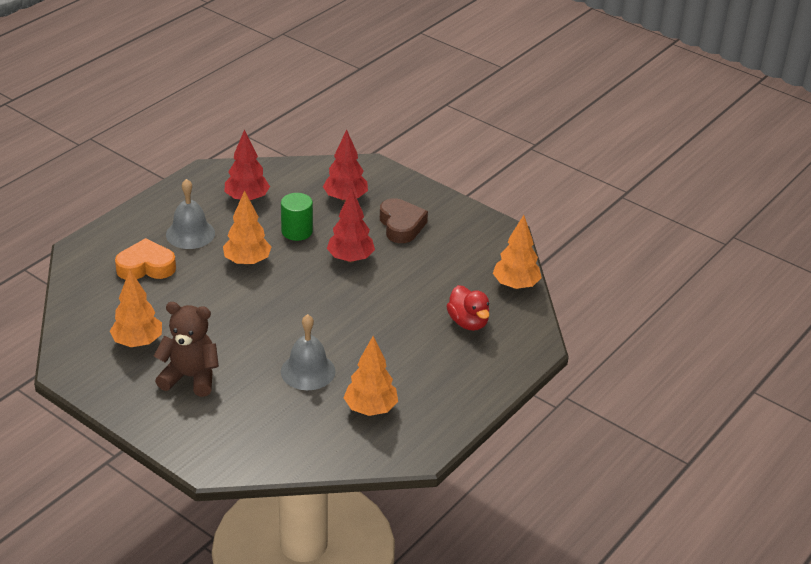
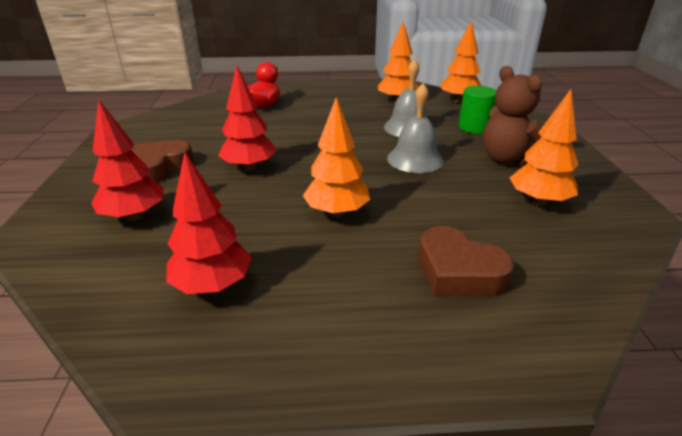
camera: 130 degrees left, 5 degrees down
(146, 267) = (458, 271): orange heart -> brown heart
(190, 234) = (351, 282): grey bell -> grey bell (415, 159)
(297, 231) = (241, 213): green cylinder -> green cylinder (474, 127)
(515, 285) = (196, 106): orange tree -> orange tree (459, 101)

